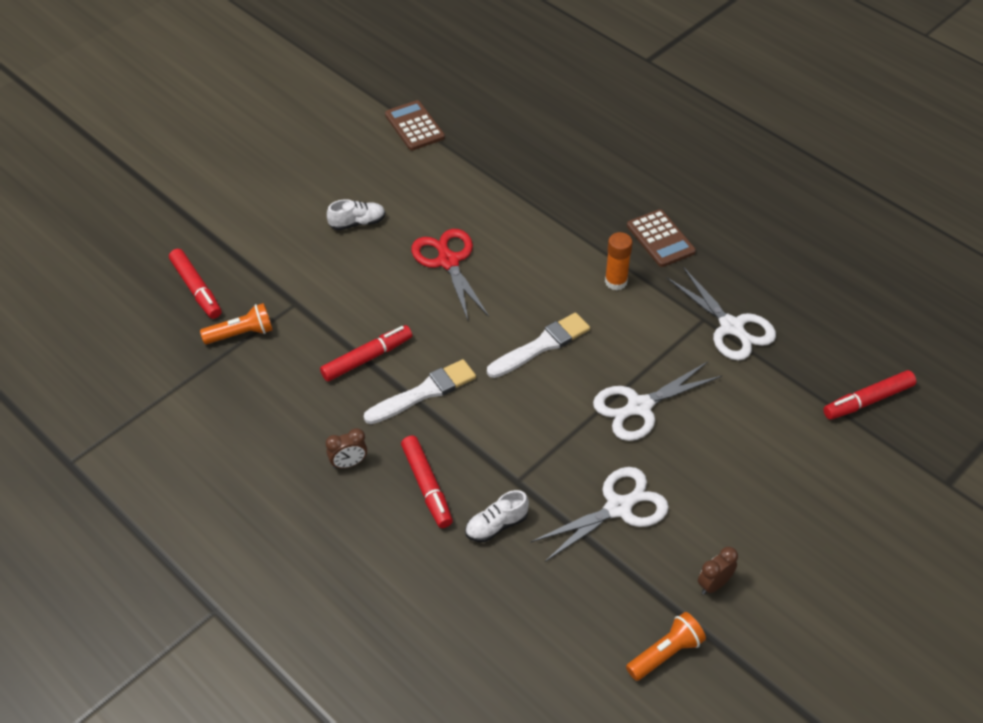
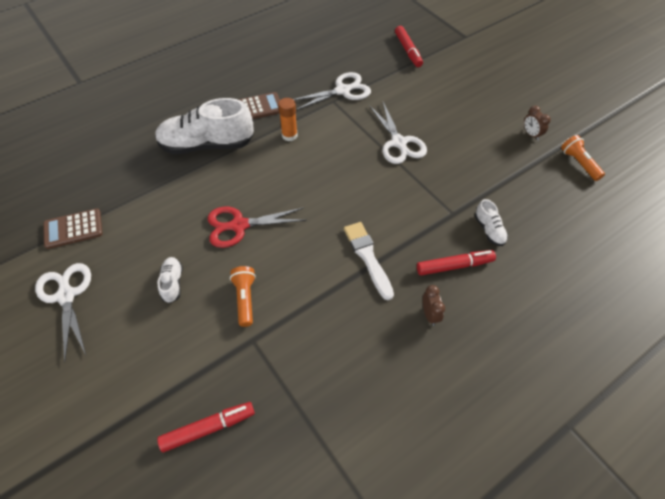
camera: 80 degrees left, 5 degrees up
(241, 334) = (277, 389): orange flashlight -> orange flashlight (245, 299)
(367, 358) = (326, 291): red marker -> none
(541, 345) = (337, 183): white brush -> none
(573, 203) = (207, 145): none -> white shoe
(618, 508) = (476, 166): white scissors -> white scissors (66, 296)

